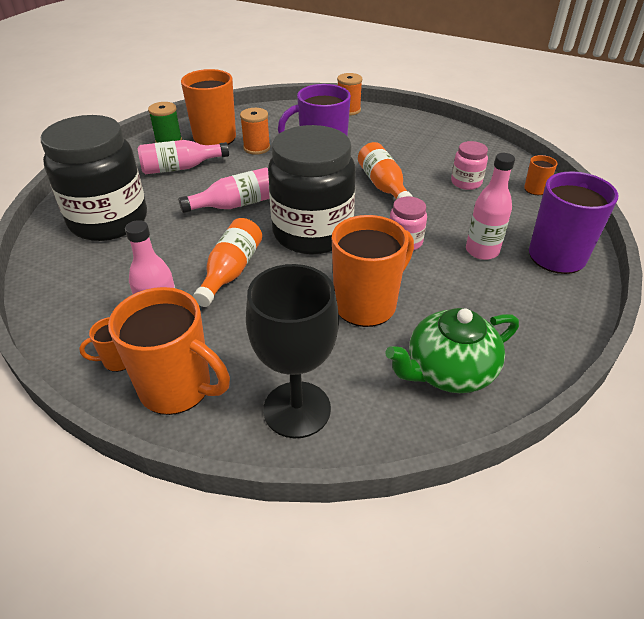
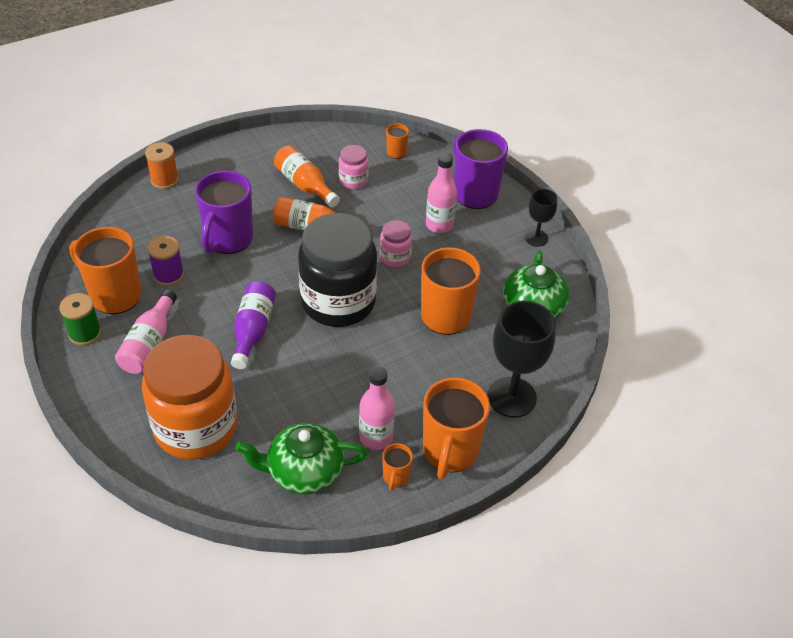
camera: 60 degrees left, 5 degrees up
(92, 296) = (303, 472): none -> green teapot
(109, 221) = (196, 428): black jar -> orange jar
(177, 388) = (449, 452): orange mug -> orange mug turned 135 degrees clockwise
(231, 271) = (345, 372): orange bottle -> orange bottle (305, 185)
(236, 205) = (253, 330): pink bottle -> purple bottle
(257, 148) = (168, 275): orange spool -> purple spool
(560, 328) = (536, 238): none -> black goblet

